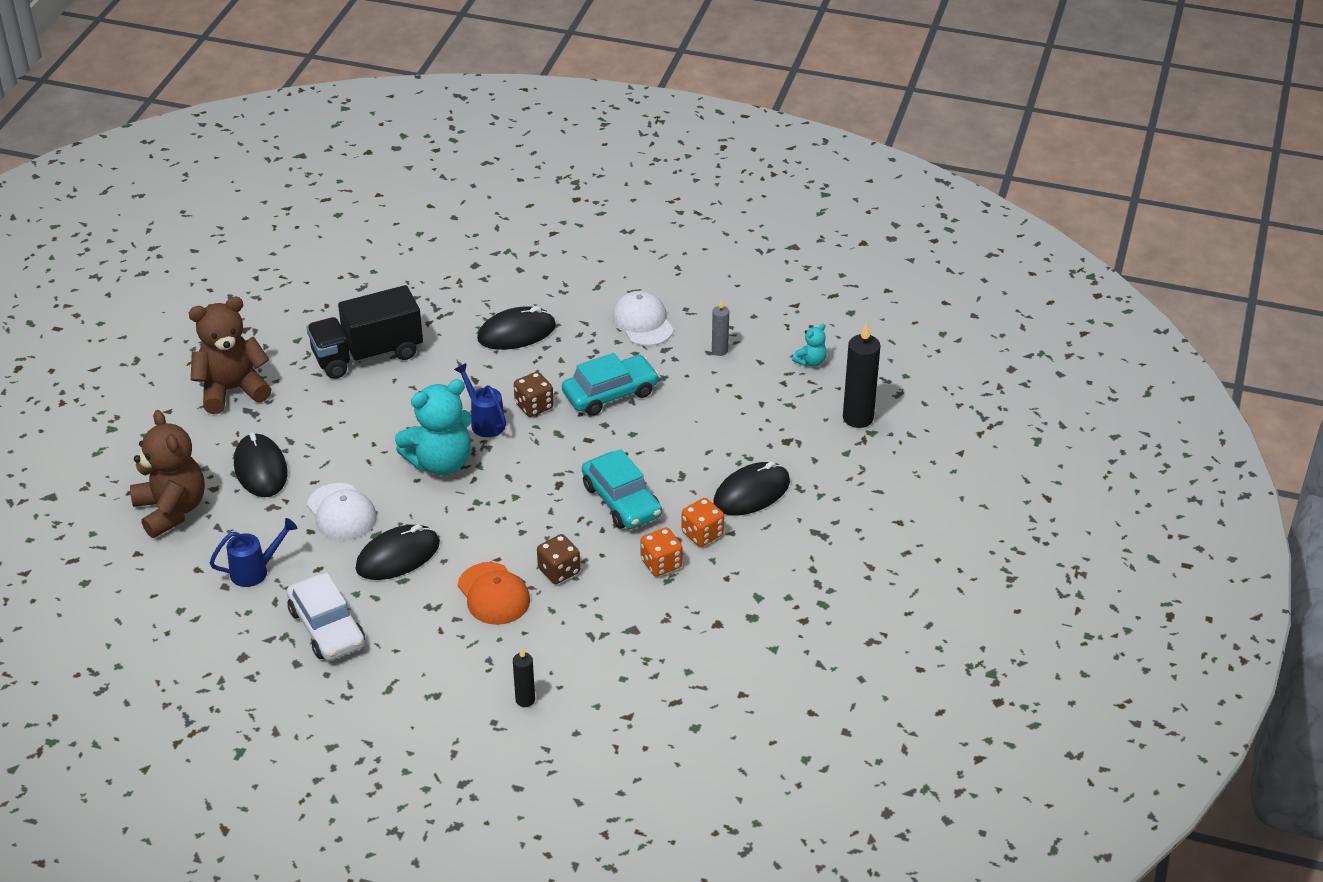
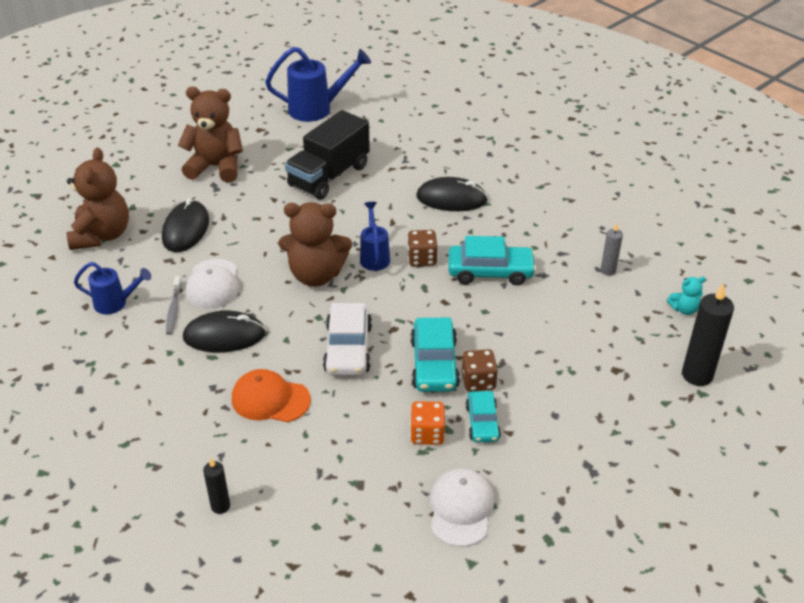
camera: 30 degrees right, 0 degrees up
(291, 282) = (318, 109): none -> blue watering can
(323, 552) = (174, 309): none -> grey toothbrush
(327, 627) = (125, 370): white car -> white car (348, 349)
(367, 354) = (329, 176): black truck -> black truck turned 60 degrees counterclockwise
(440, 462) = (316, 275): turquoise teddy bear -> brown teddy bear
(493, 594) = (270, 399): orange cap -> orange cap turned 105 degrees clockwise
(559, 571) = (337, 402): brown dice -> brown dice (478, 381)
(643, 322) = (558, 225): white cap -> white cap (461, 509)
(702, 534) = (482, 422): orange dice -> turquoise car
(751, 493) = (552, 403): black mouse -> none

